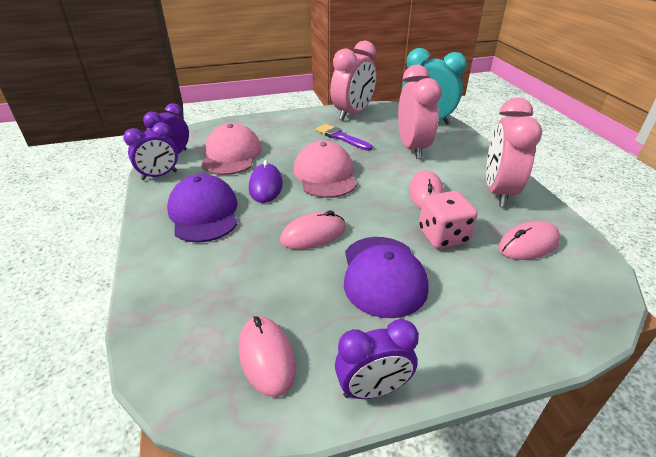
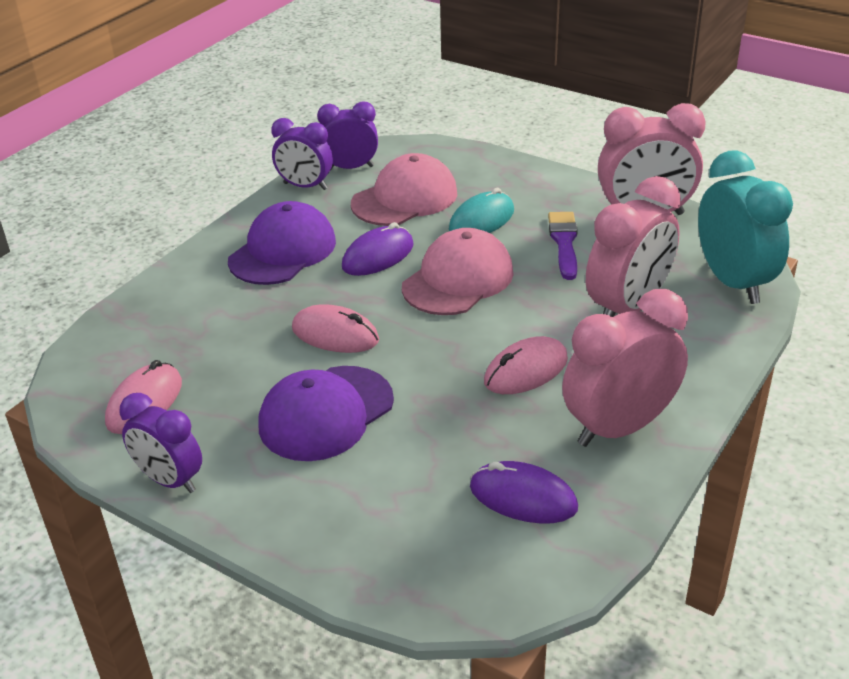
camera: 50 degrees right, 0 degrees up
(288, 146) = (481, 220): none -> turquoise mouse
(443, 236) = (450, 423): pink dice -> none
(528, 244) = (523, 498): pink mouse -> purple mouse

